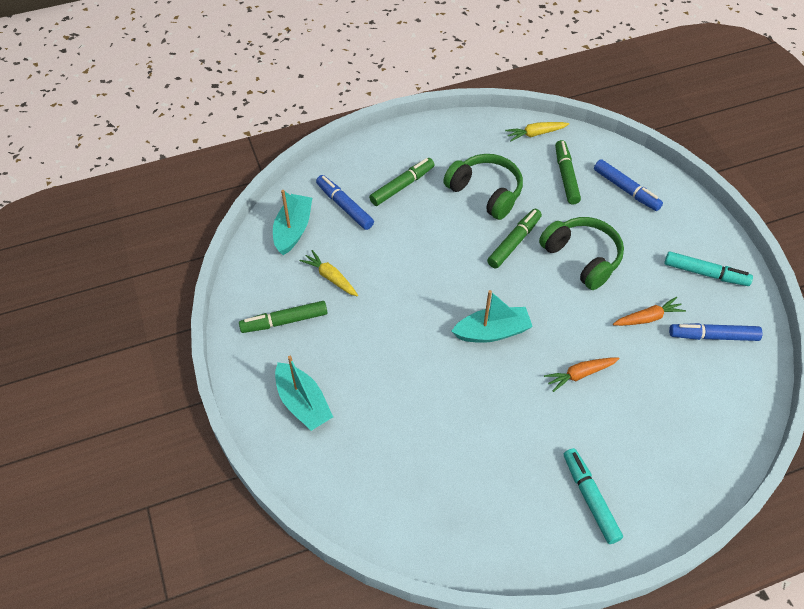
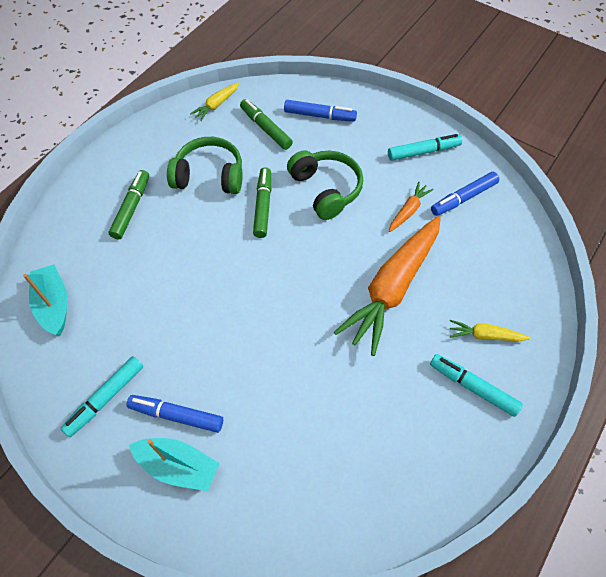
camera: 35 degrees left, 5 degrees up
(284, 321) = (105, 398): green marker -> turquoise marker
(330, 277) = (122, 329): yellow carrot -> yellow carrot (485, 335)
(344, 206) = (90, 255): blue marker -> blue marker (176, 415)
(492, 332) = (299, 294): turquoise boat -> none
(580, 374) = (392, 288): orange carrot -> orange carrot, size x2.29
(582, 258) = (325, 189): green headphones -> green headphones turned 45 degrees clockwise

